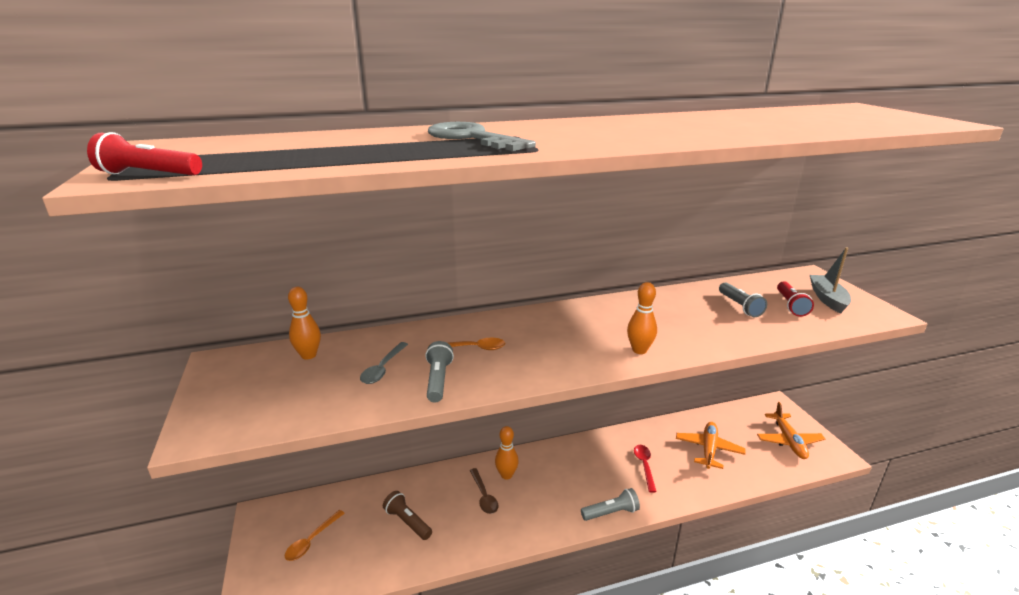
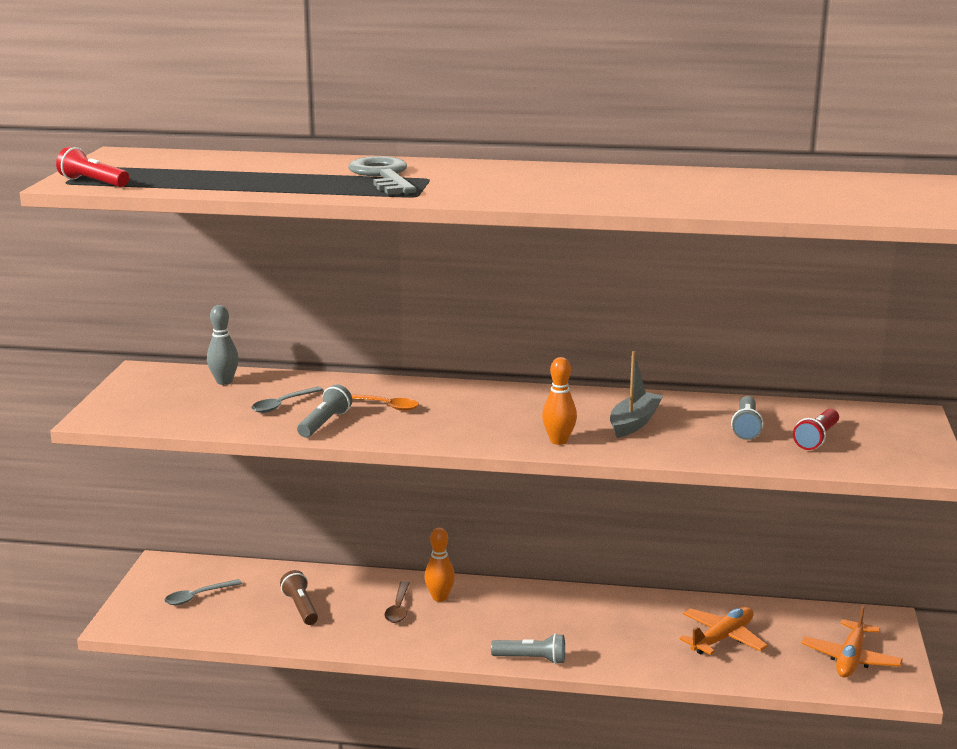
camera: 25 degrees right, 5 degrees down
(308, 355) = (224, 382): orange bowling pin -> grey bowling pin
(311, 541) = (197, 597): orange spoon -> grey spoon
(644, 466) = (617, 631): red spoon -> none
(827, 299) = (882, 442): grey boat -> grey boat (634, 423)

